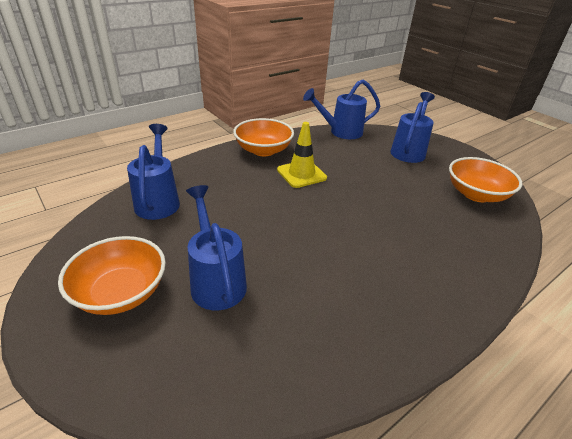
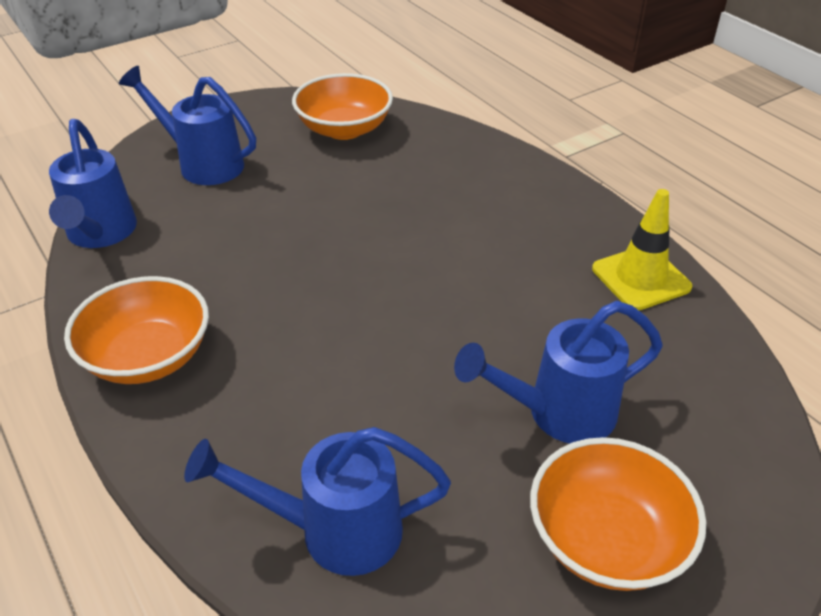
camera: 85 degrees left, 5 degrees up
(301, 174) = (259, 302): yellow traffic cone -> yellow traffic cone (641, 278)

